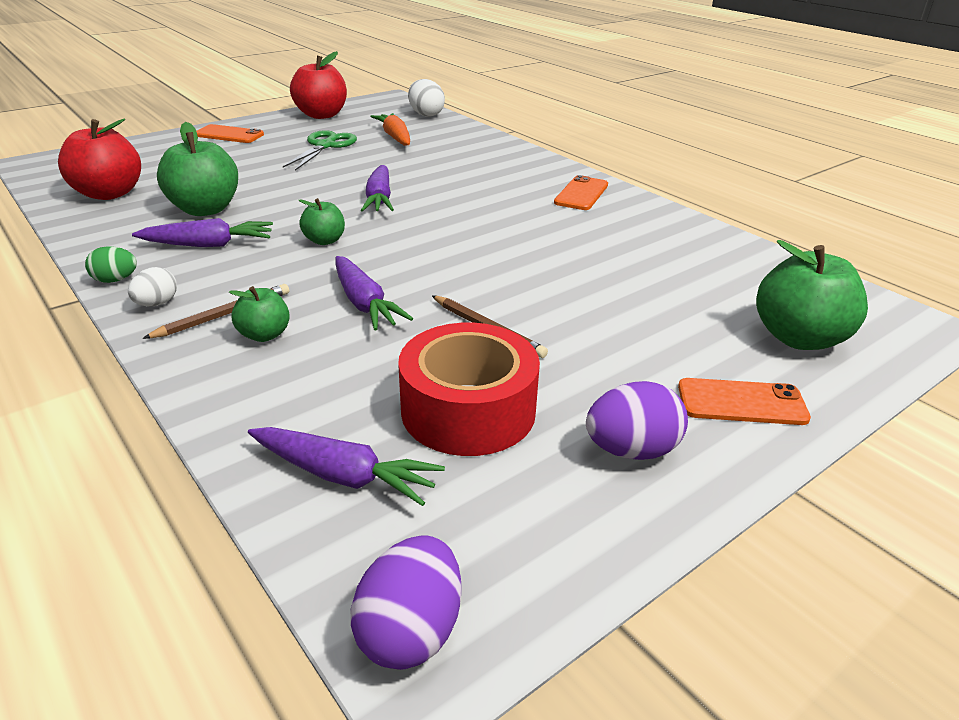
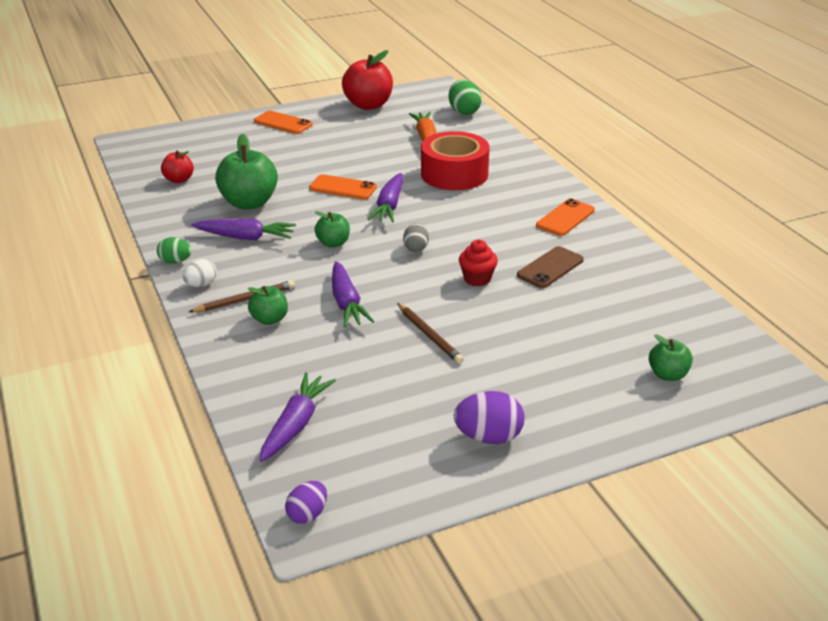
camera: 15 degrees right, 0 degrees up
(109, 194) = (179, 180): red apple -> red apple, size x0.54
(325, 146) = (361, 143): green scissors -> none
(344, 476) = (296, 424): purple carrot -> purple carrot turned 105 degrees counterclockwise
(410, 631) = (307, 514): purple egg -> purple egg, size x0.63
(426, 114) = (464, 112): white egg -> green egg
(428, 236) = (416, 248): none -> grey egg
(468, 410) = (390, 394): red tape -> red tape (454, 174)
(516, 260) = (477, 279): none -> red cupcake
(593, 241) = (550, 268): none -> brown phone
(741, 402) = (587, 417): orange phone -> orange phone (343, 188)
(799, 338) = (667, 375): green apple -> green apple, size x0.54

